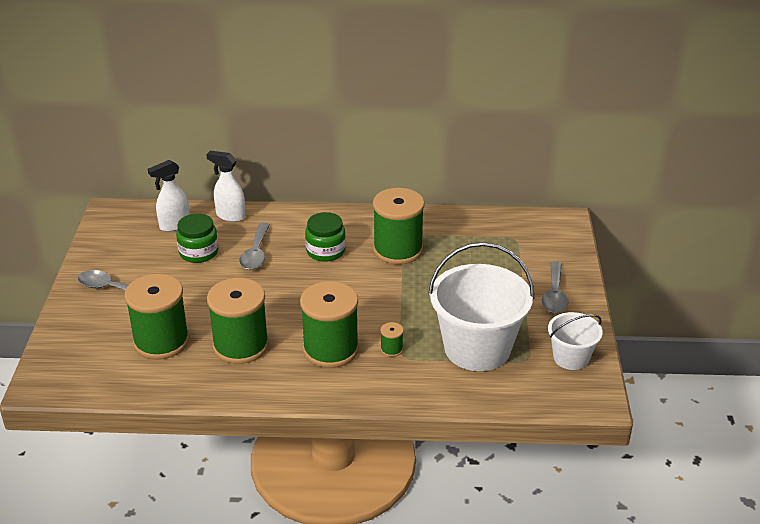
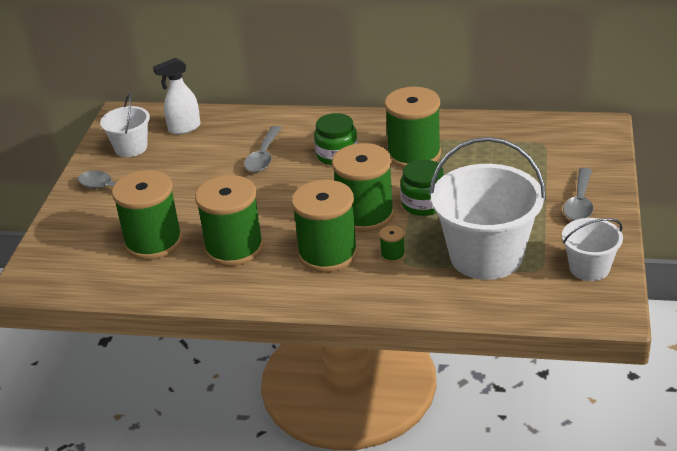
camera: 10 degrees right, 0 degrees up
(124, 246) = (131, 148): none -> white bucket
(198, 252) = (205, 155): green jar -> green jar (424, 204)
(230, 216) = (242, 119): white spray bottle -> none
(360, 310) = (365, 215): none -> green spool

